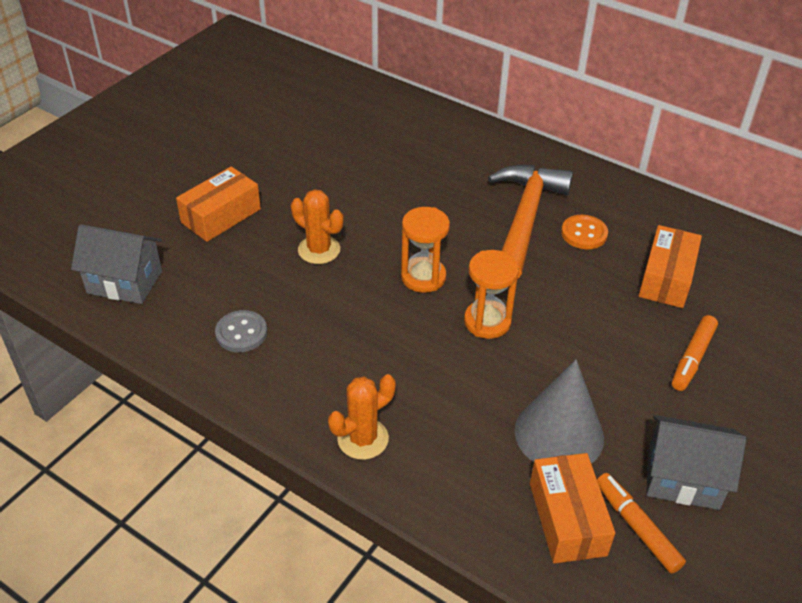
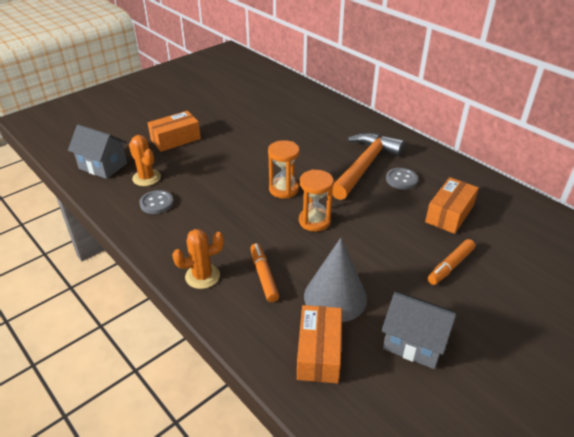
camera: 15 degrees right, 5 degrees down
(319, 250) = (225, 165): orange cactus -> orange cactus (146, 178)
(584, 233) = (401, 180): orange button -> grey button
(637, 527) = (367, 368): orange marker -> orange marker (264, 276)

